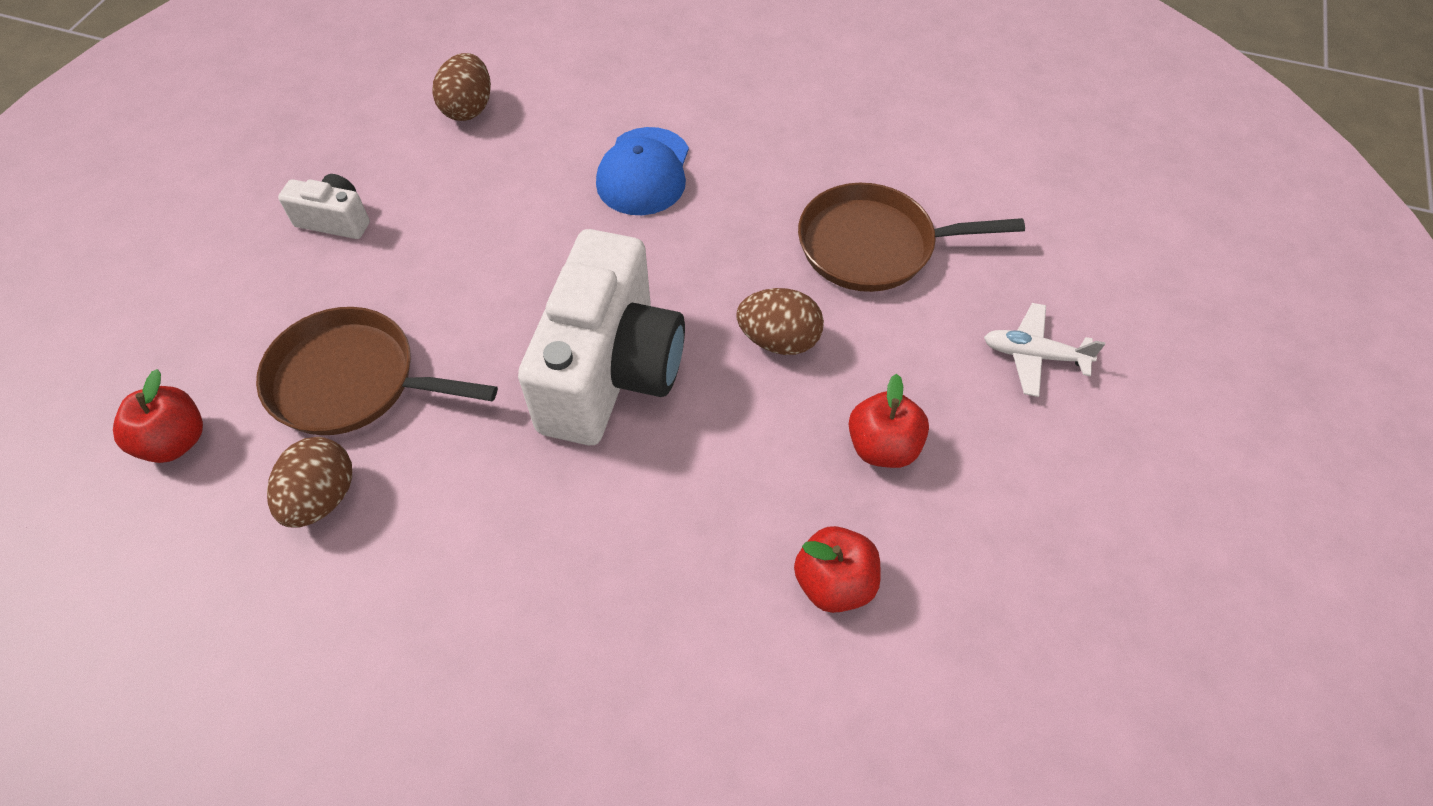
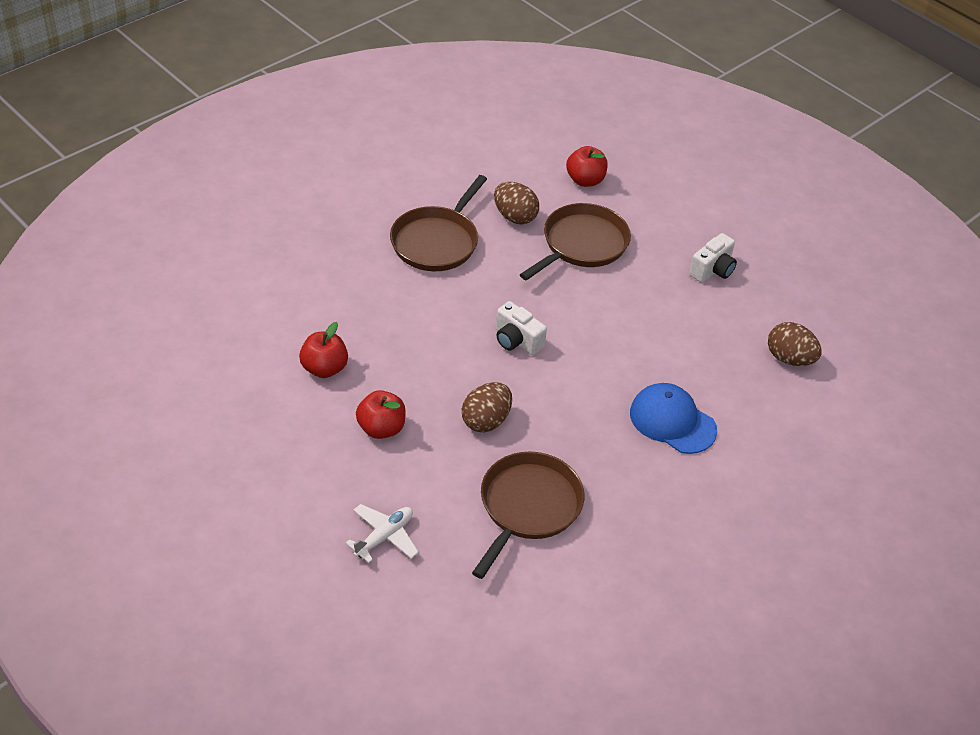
camera: 115 degrees right, 10 degrees down
(446, 582) = (436, 242): none -> brown pan
(610, 371) = (516, 341): white camera -> white camera, size x0.45

